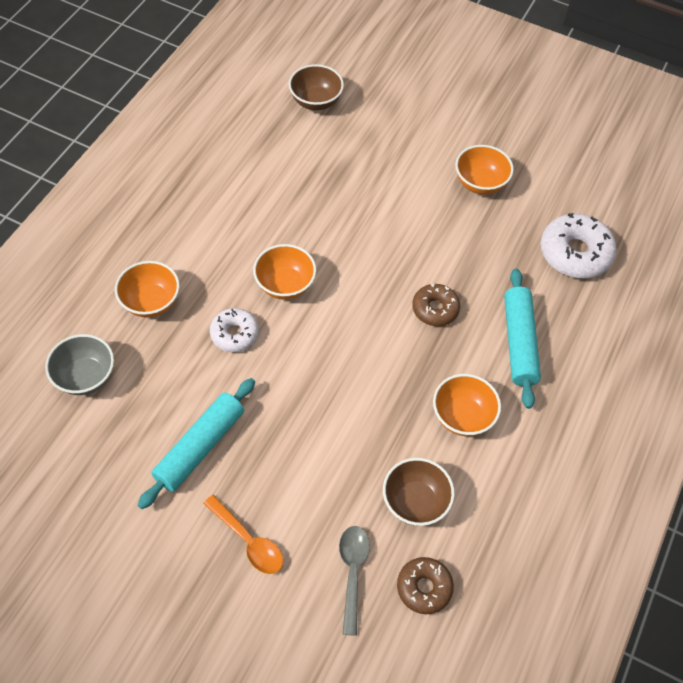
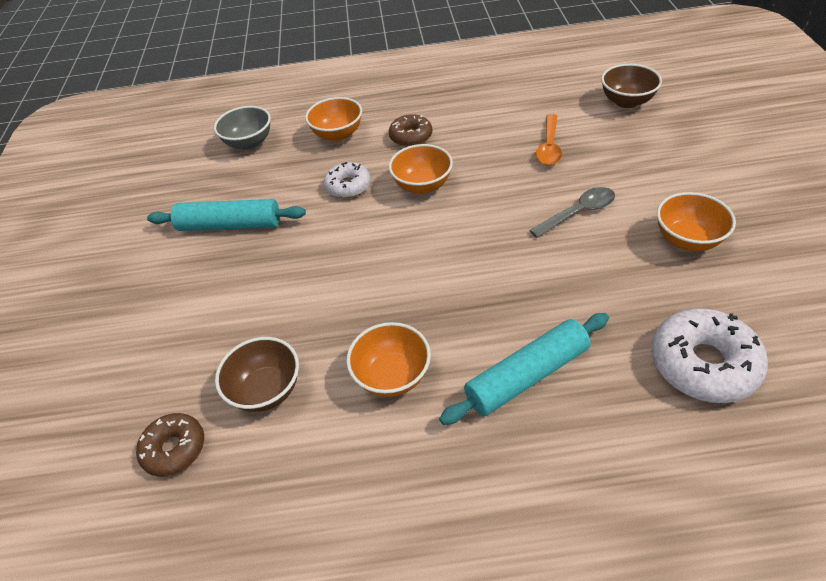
camera: 65 degrees right, 10 degrees down
(248, 541) = (160, 298): orange spoon -> orange spoon (549, 147)
(352, 572) = (164, 382): grey spoon -> grey spoon (578, 212)
(435, 309) = (497, 288): brown donut -> brown donut (411, 136)

